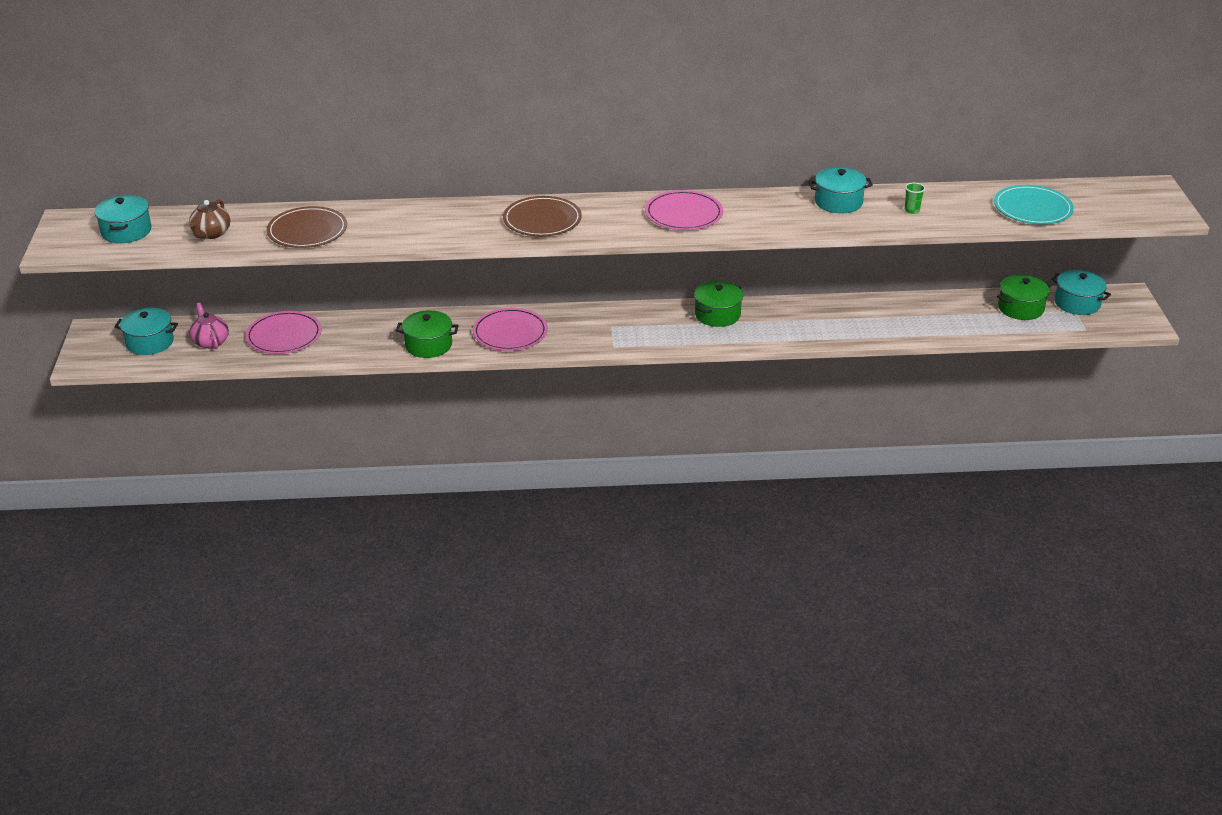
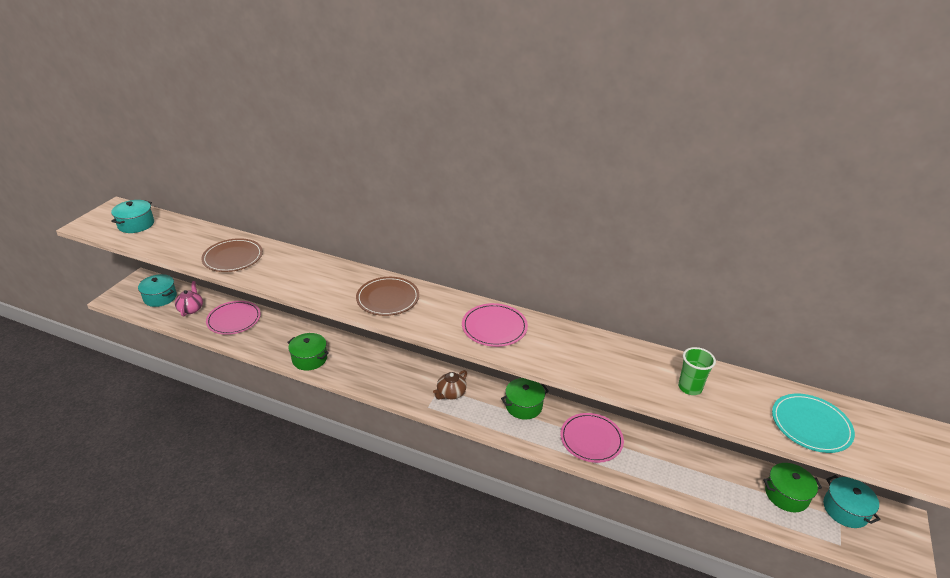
camera: 25 degrees right, 0 degrees up
(211, 234) = (177, 241): brown teapot -> brown teapot (451, 393)
(510, 333) = (368, 368): pink plate -> pink plate (591, 439)
(838, 202) = (629, 357): turquoise pot -> none
(912, 210) = (690, 388): green cup -> green cup, size x1.67

